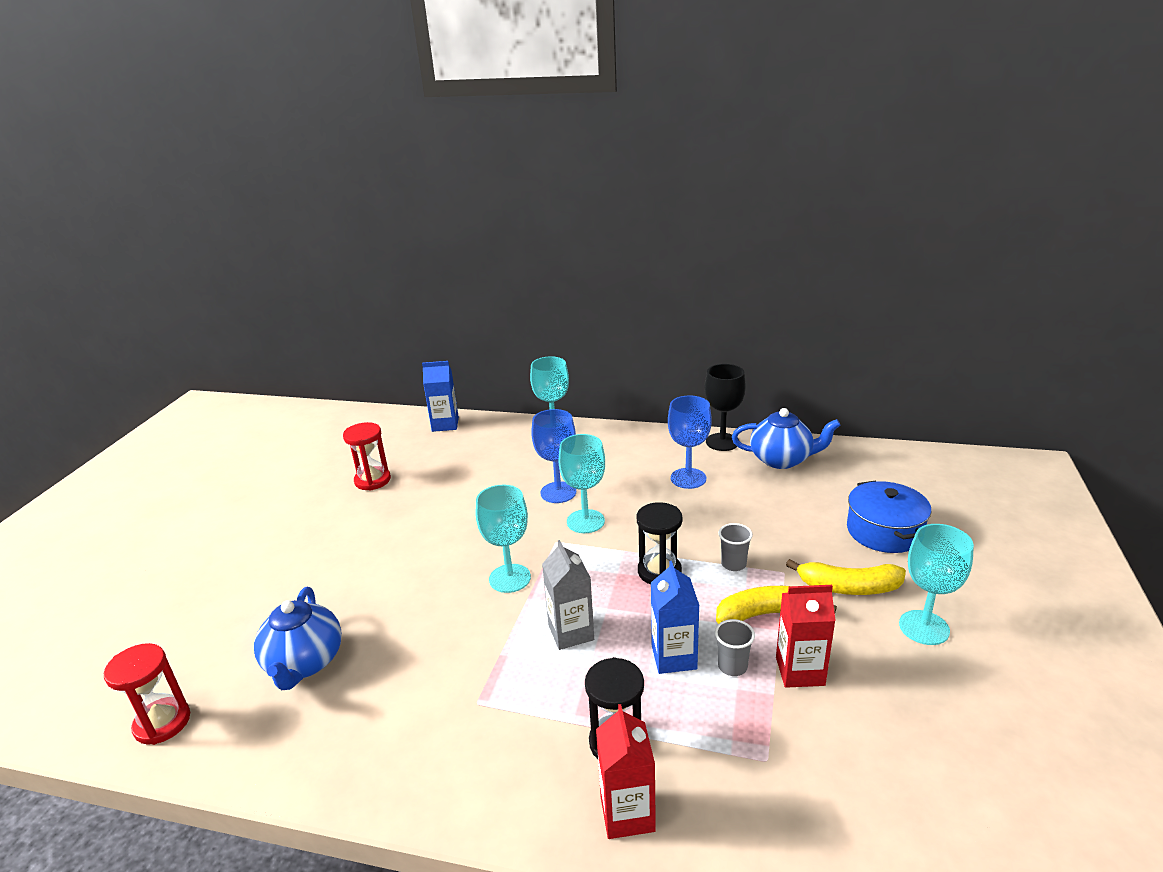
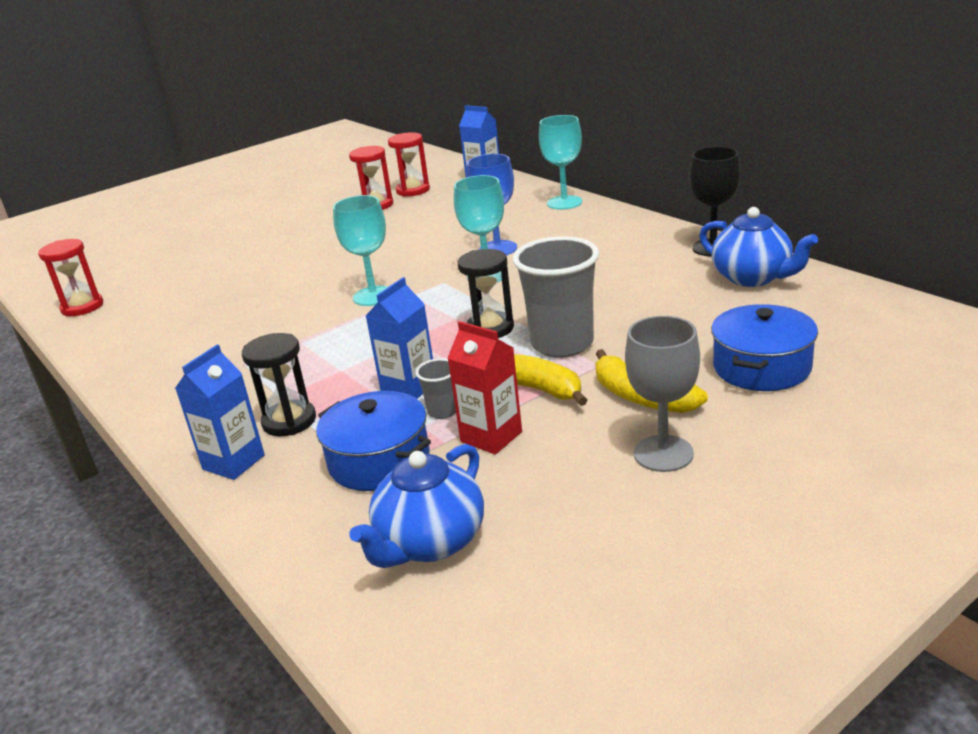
camera: 40 degrees right, 0 degrees up
(304, 663) = (185, 303): blue teapot -> blue teapot (429, 543)
(390, 454) = (413, 190): none -> red hourglass
(571, 632) = (362, 344): grey carton -> none
(627, 813) = (233, 462): red carton -> blue carton
(688, 478) = (629, 268): blue goblet -> none
(733, 564) = (562, 344): grey cup -> grey cup, size x2.18
(750, 739) = (379, 461): none -> blue pot
(924, 627) = (663, 453): turquoise goblet -> grey goblet

